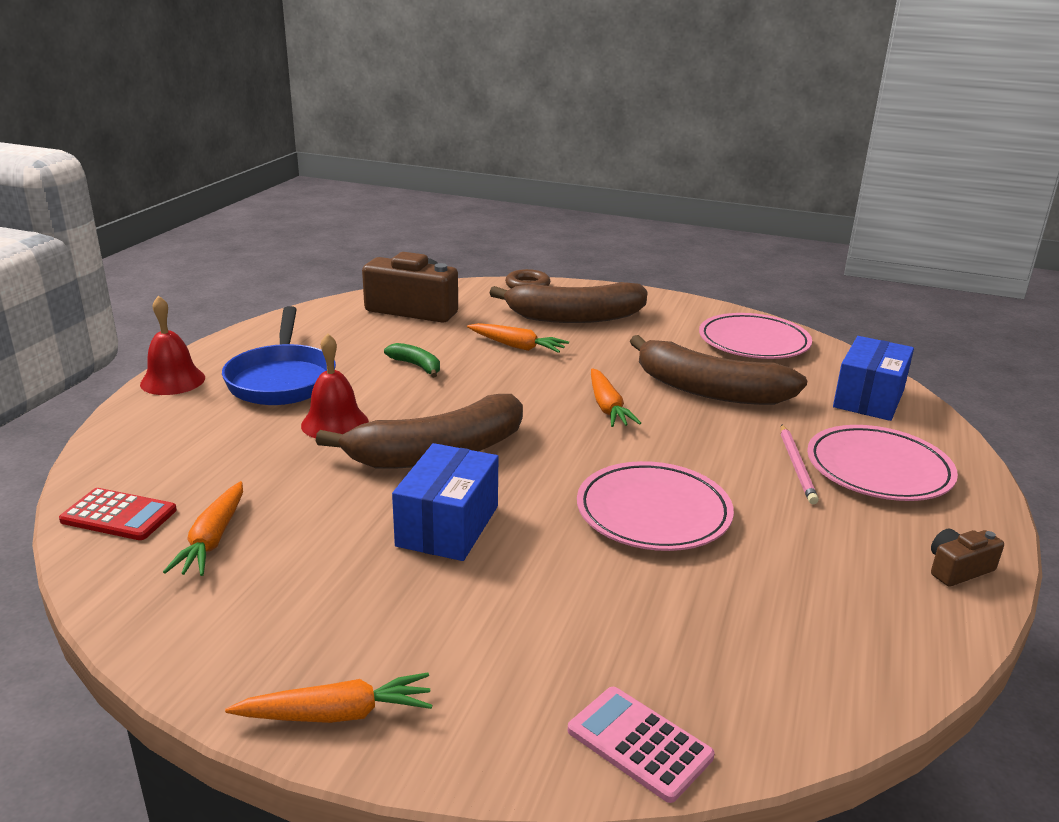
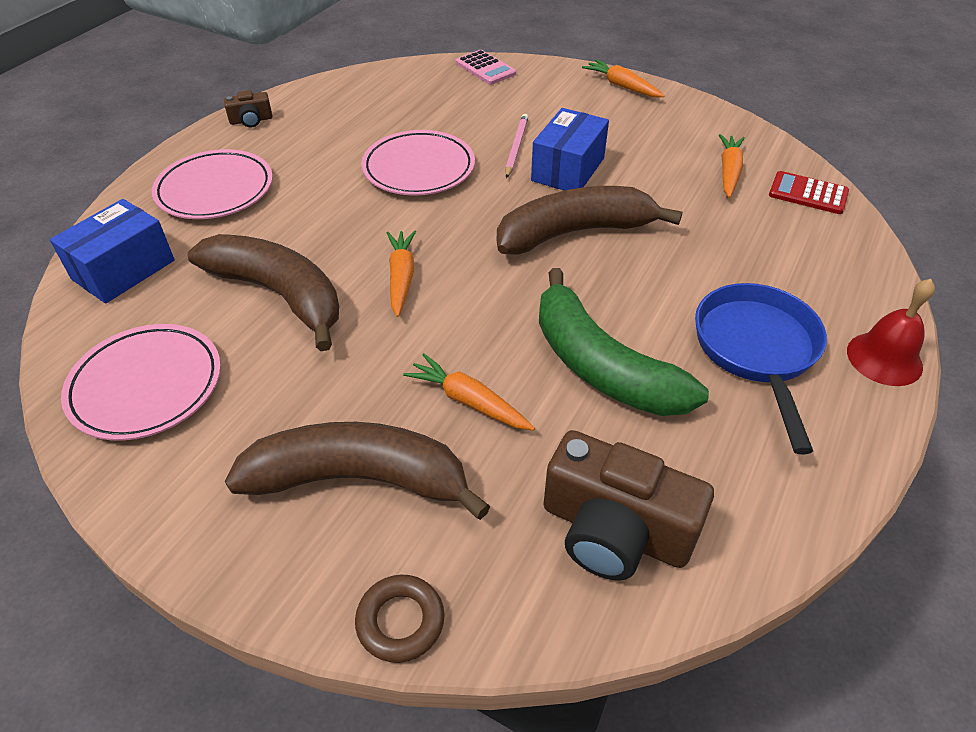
camera: 170 degrees left, 20 degrees up
(335, 423) = (675, 275): red bell -> none
(337, 714) = (622, 86): orange carrot -> orange carrot turned 45 degrees clockwise
(416, 366) = (601, 366): green banana -> green banana, size x2.29
(796, 466) = (277, 198): pink pencil -> pink pencil (516, 147)

